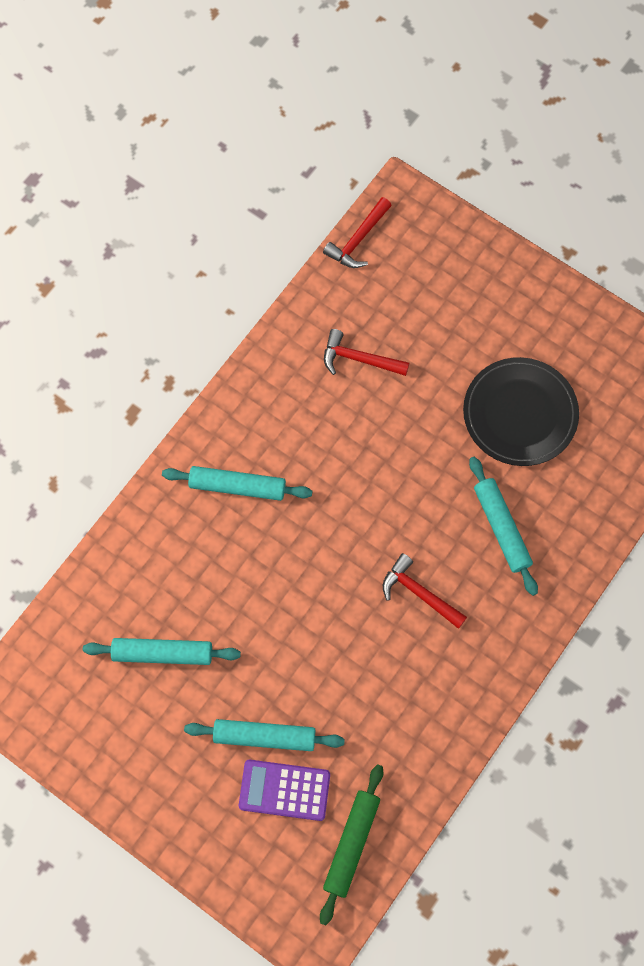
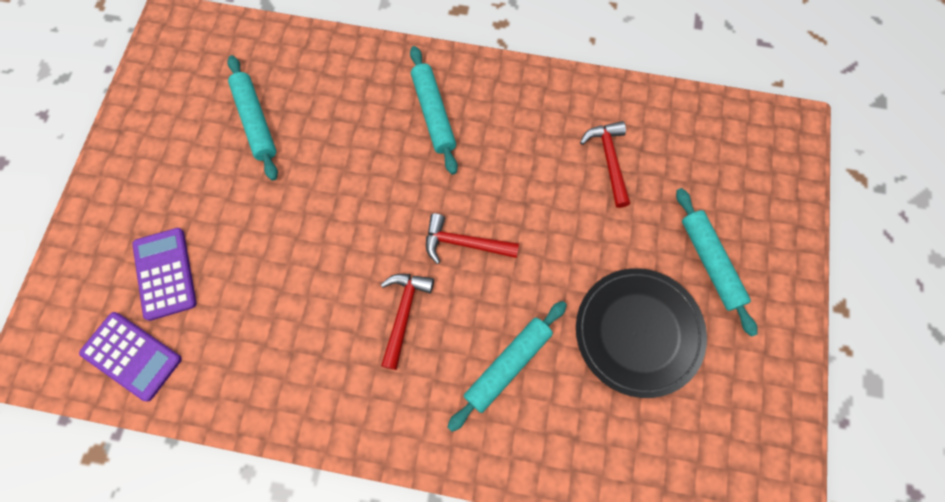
camera: 65 degrees right, 0 degrees up
(264, 736) = (210, 235): turquoise rolling pin -> turquoise rolling pin (710, 263)
(351, 844) = (132, 356): green rolling pin -> purple calculator
(358, 240) = (725, 109): red hammer -> red hammer (464, 243)

